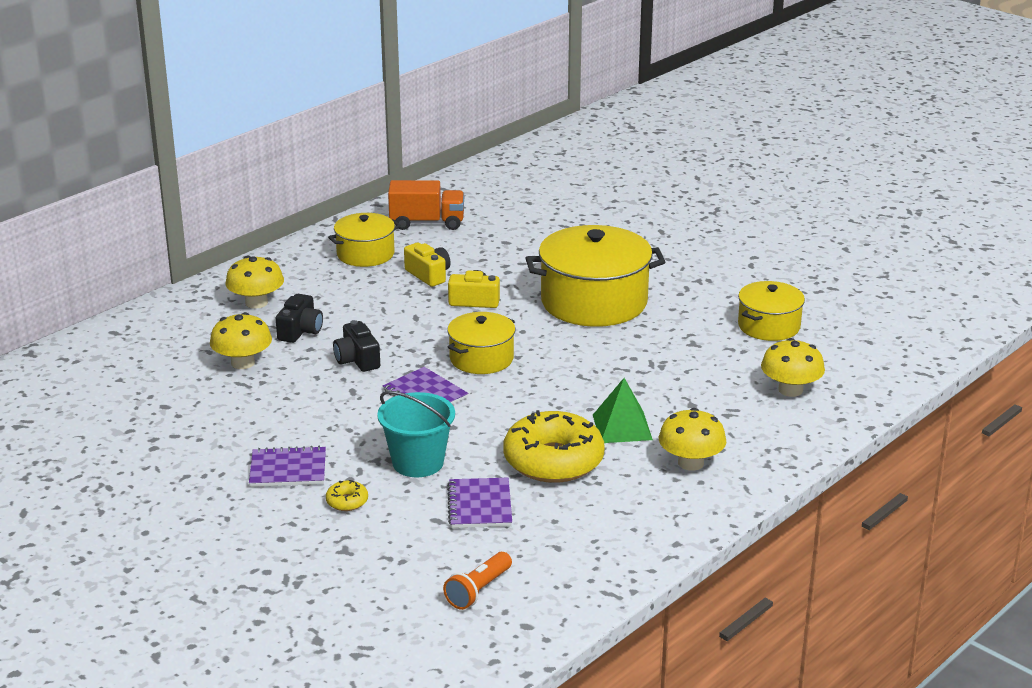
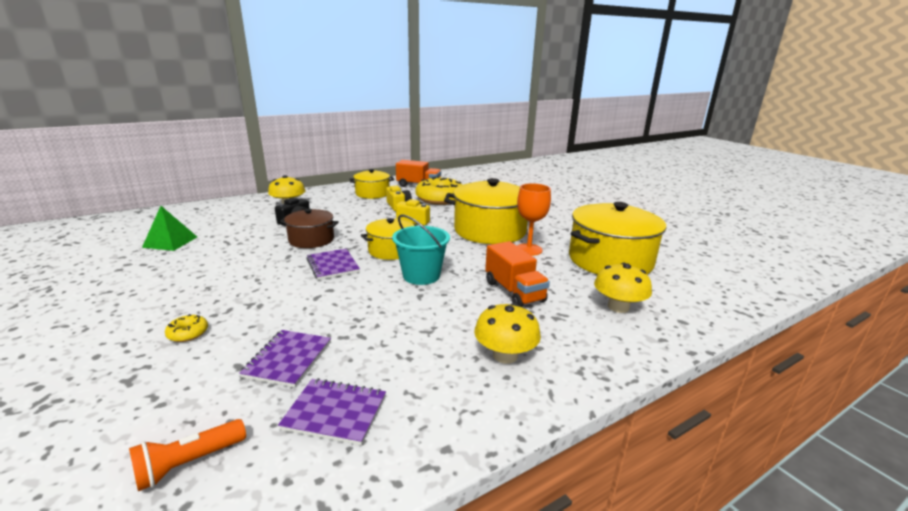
camera: 15 degrees right, 5 degrees down
(243, 363) = (242, 231): yellow mushroom -> none
(288, 469) = (180, 299): purple notebook -> purple notebook (335, 412)
(357, 360) = (311, 239): black camera -> brown pot
(418, 462) = (277, 312): turquoise bucket -> turquoise bucket (421, 275)
(553, 461) = (384, 330): yellow donut -> yellow donut (440, 199)
(622, 427) = (461, 312): green pyramid -> green pyramid (170, 242)
(661, 326) = (528, 249): none -> orange goblet
(669, 391) = (514, 292): none -> orange truck
(769, 326) = (610, 260): yellow pot -> yellow pot, size x1.76

